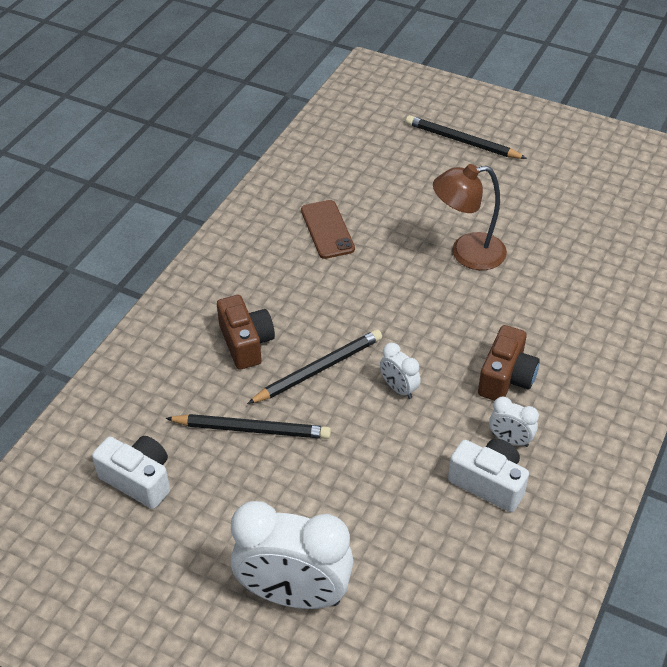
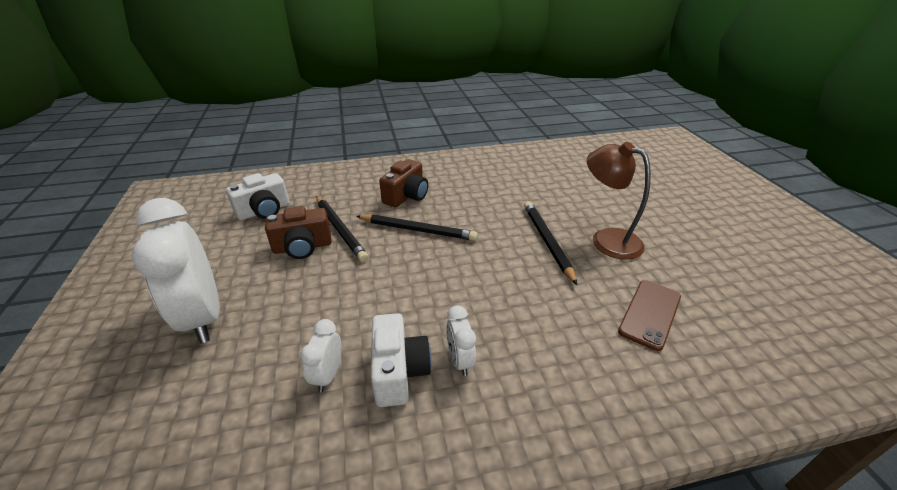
camera: 50 degrees right, 10 degrees down
(138, 480) = (264, 211): white camera -> white camera turned 60 degrees clockwise
(327, 229) = (532, 180): brown phone -> brown phone (650, 314)
(399, 388) = (442, 271): white clock -> white clock (328, 375)
(462, 141) = (693, 189): black pencil -> black pencil (547, 241)
(506, 378) = (521, 322): brown camera -> brown camera (302, 247)

